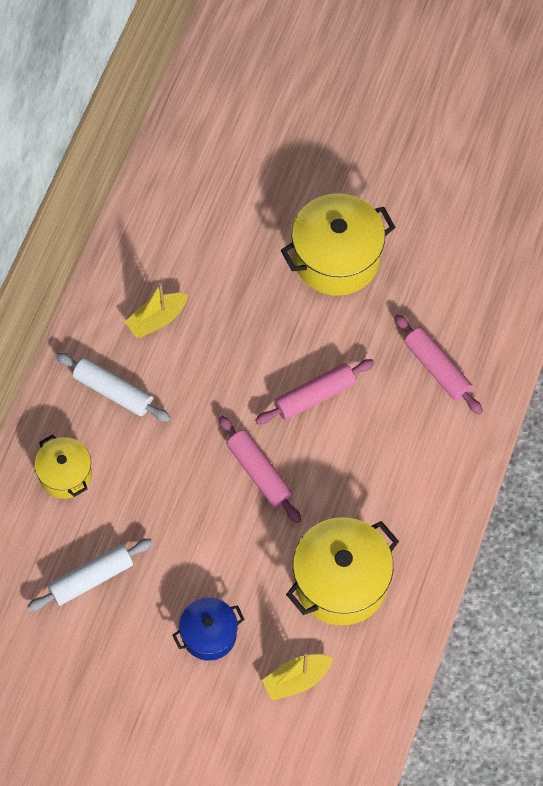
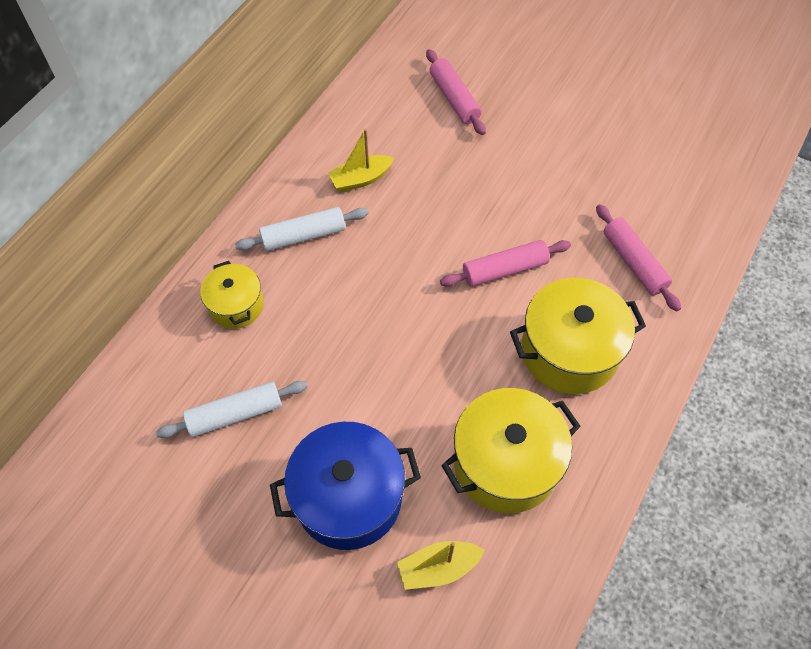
camera: 10 degrees right, 5 degrees down
(113, 391) = (303, 235): white rolling pin -> white rolling pin turned 60 degrees counterclockwise
(209, 634) = (348, 497): blue pot -> blue pot, size x1.72
(259, 473) = (435, 335): pink rolling pin -> pink rolling pin (454, 98)
(336, 258) = (544, 151): yellow pot -> yellow pot (569, 351)

